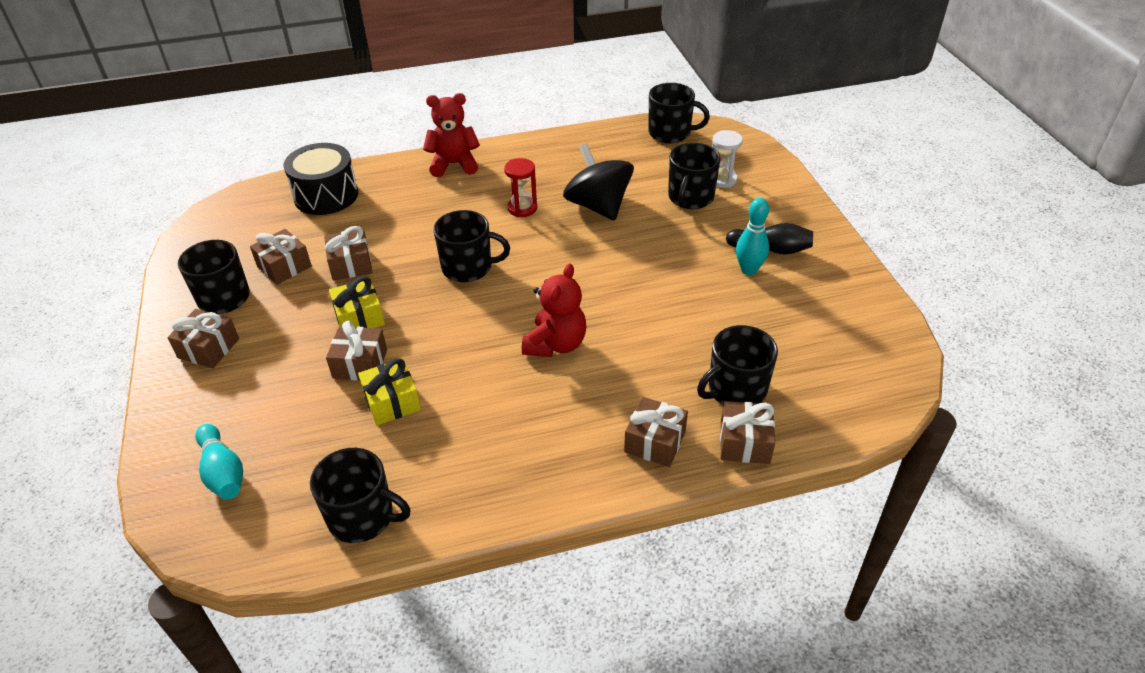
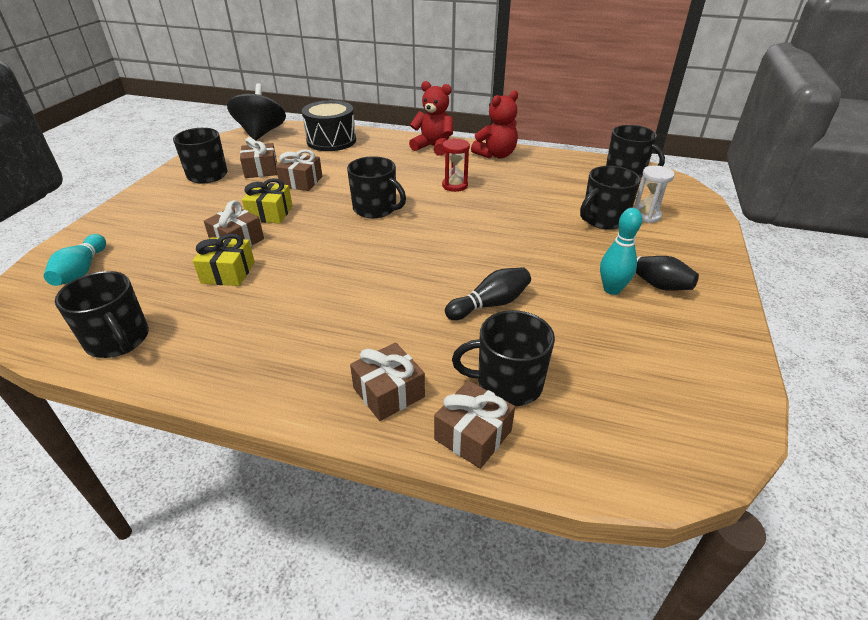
camera: 30 degrees right, 5 degrees down
(208, 348) = (165, 198): brown gift -> none
(556, 344) = (385, 281): red teddy bear -> red teddy bear (496, 155)
(598, 206) = (516, 201): black spinning top -> black spinning top (261, 133)
(665, 327) = (490, 304): none -> black bowling pin

